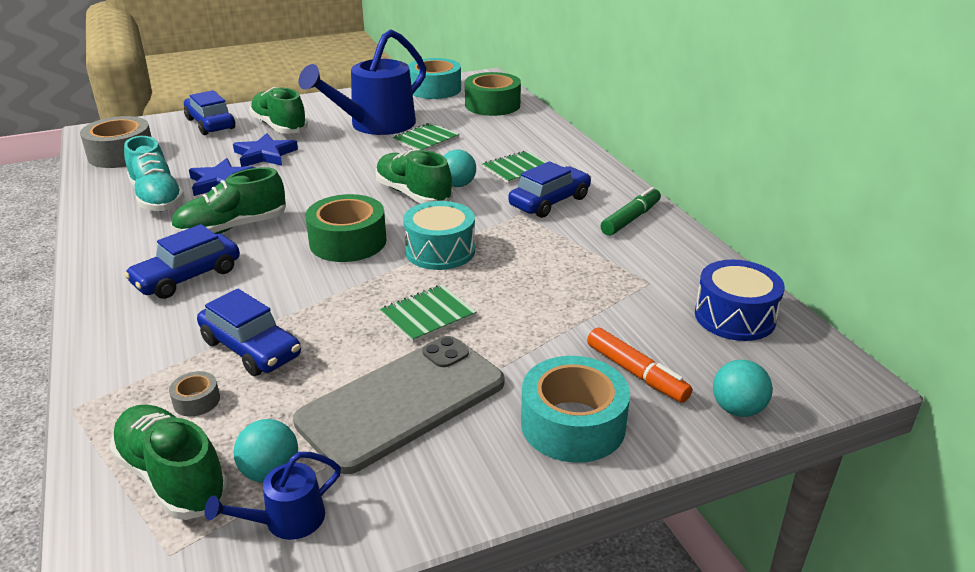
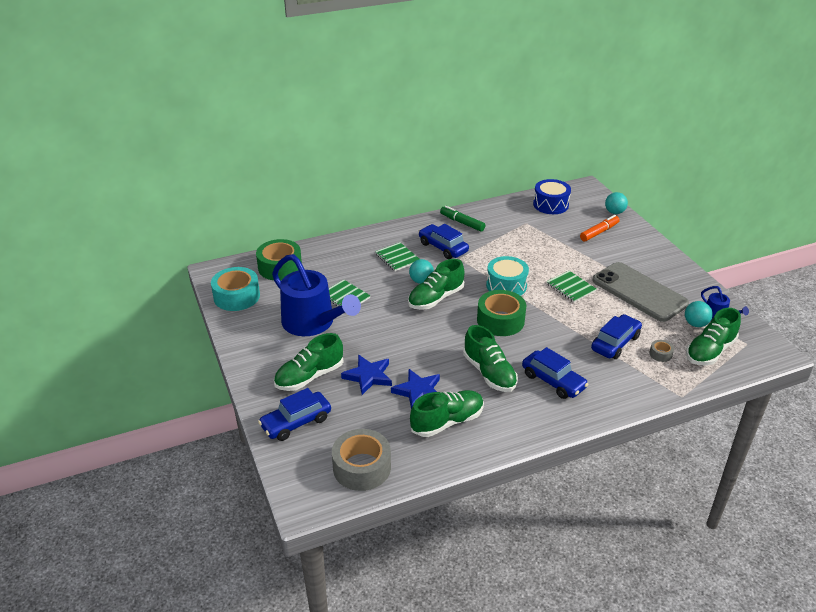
camera: 90 degrees left, 5 degrees up
(157, 198) = (447, 422): turquoise shoe -> green shoe
(573, 424) = (637, 249): turquoise tape -> none

